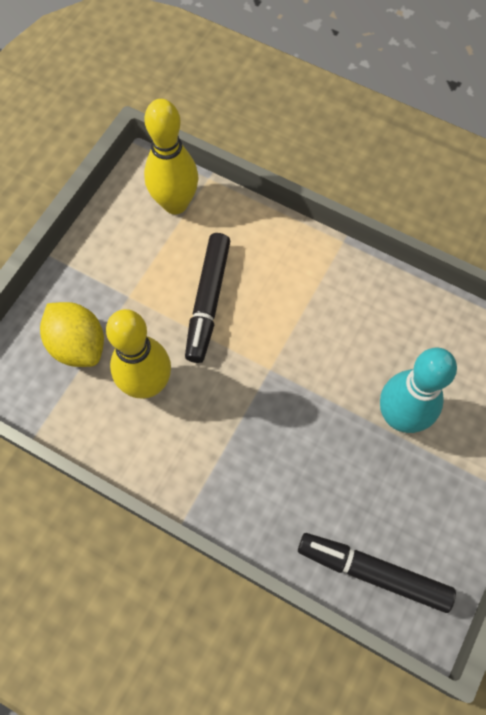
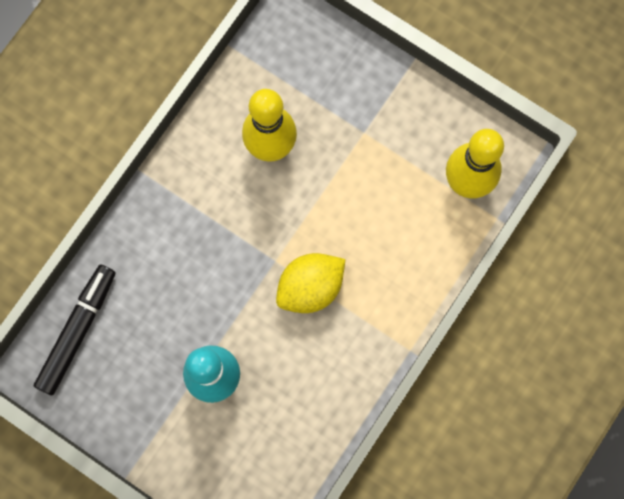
camera: 95 degrees right, 10 degrees up
(78, 345) = (316, 85): yellow lemon -> yellow lemon (310, 287)
(208, 301) = (352, 207): black marker -> none

